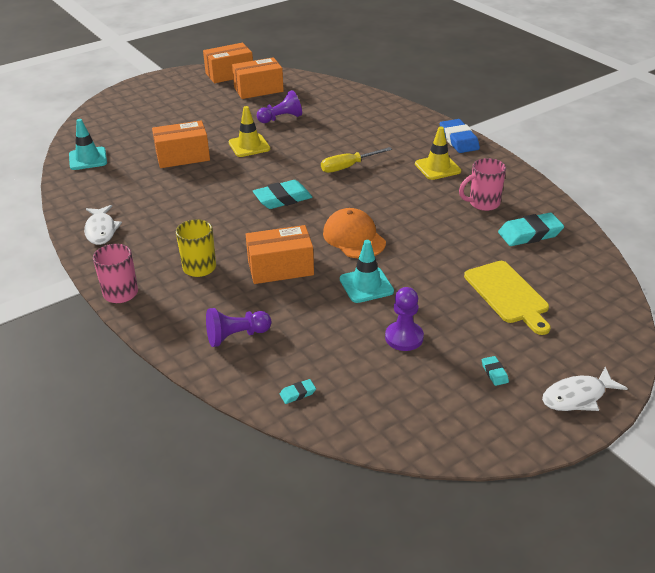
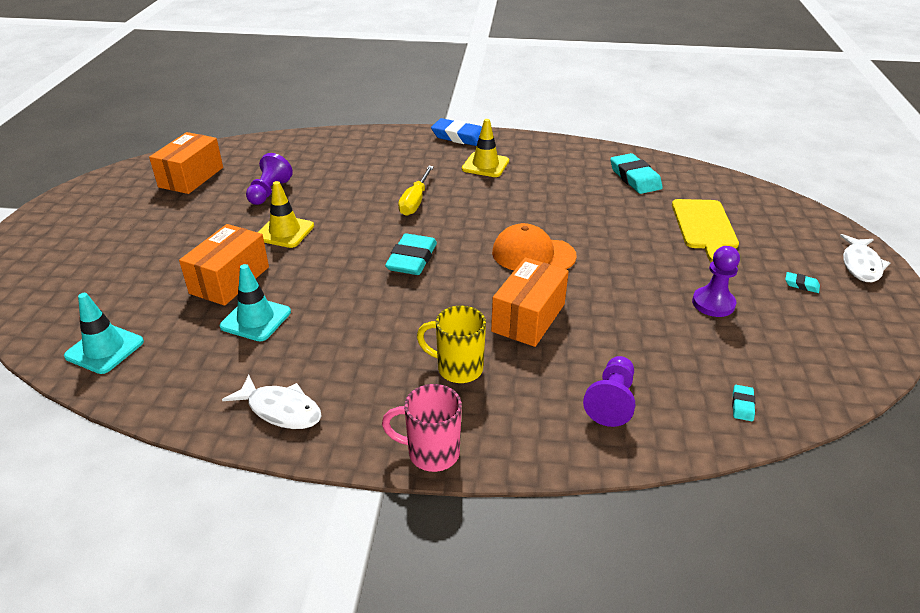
camera: 50 degrees left, 0 degrees up
(229, 74) = (125, 177): orange box -> none
(366, 285) = (615, 284): turquoise traffic cone -> turquoise traffic cone (256, 319)
(483, 203) = (567, 174): pink mug -> none
(508, 294) = (704, 227): yellow cutting board -> yellow cutting board turned 75 degrees clockwise
(530, 234) = (635, 178): turquoise eraser -> turquoise eraser turned 45 degrees counterclockwise

